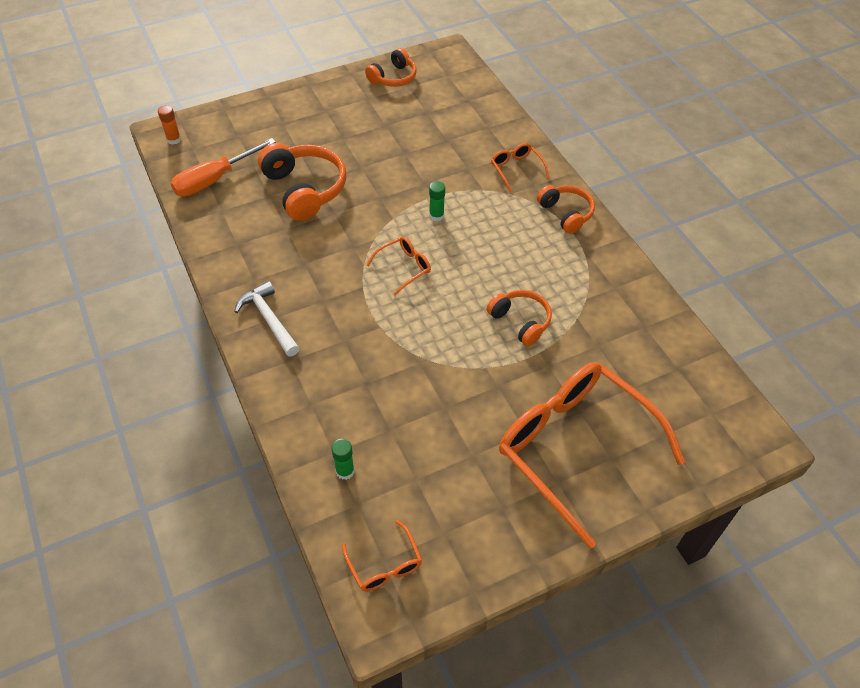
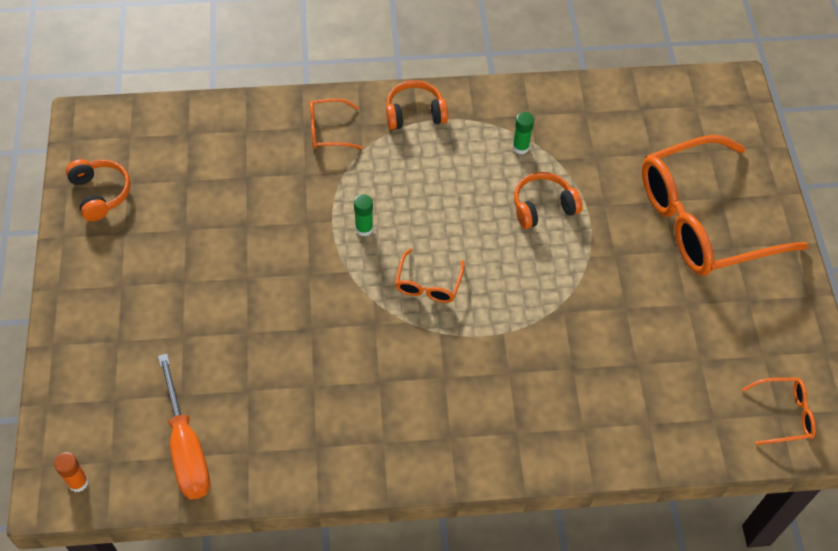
camera: 70 degrees left, 5 degrees up
(269, 319) = (451, 440): white hammer -> none
(305, 189) = (256, 348): orange headphones -> none
(345, 471) = (674, 419): green glue stick -> green glue stick (520, 147)
(404, 267) = (428, 284): orange glasses -> orange glasses turned 150 degrees counterclockwise

